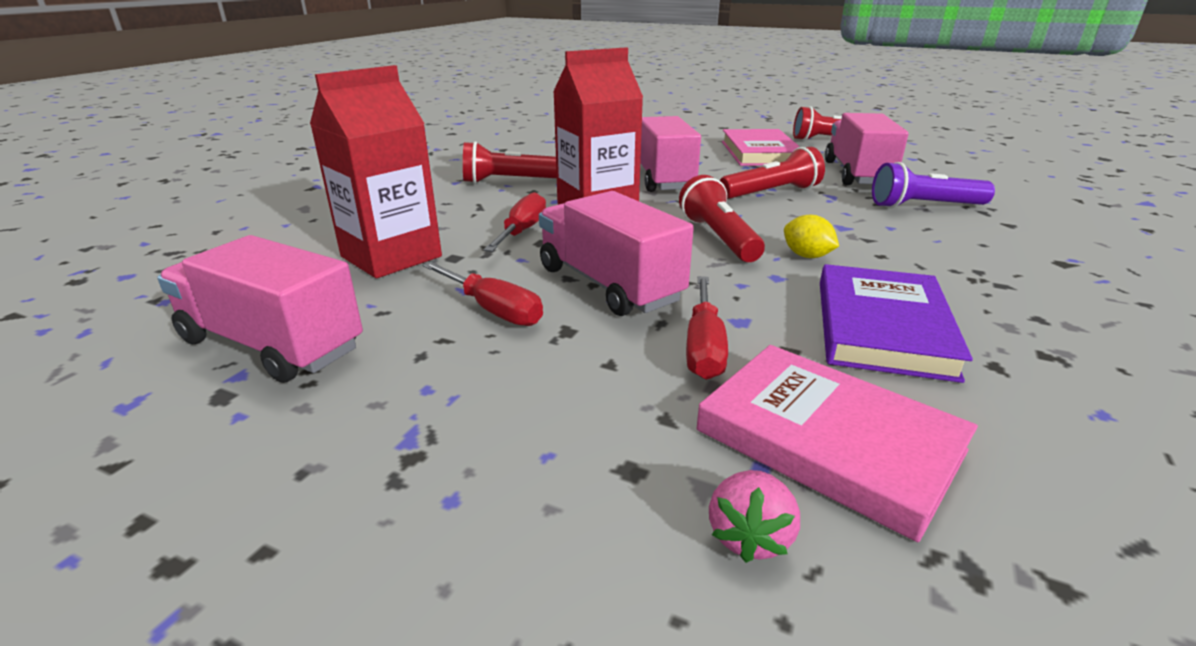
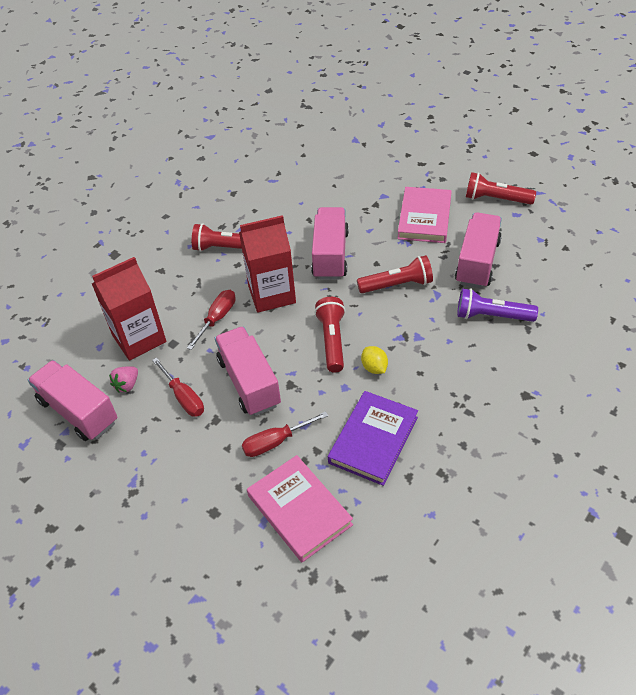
camera: 15 degrees right, 20 degrees up
(703, 346) = (276, 442): red screwdriver -> red screwdriver turned 45 degrees clockwise
(749, 536) = (244, 549): pink strawberry -> pink strawberry (127, 385)

